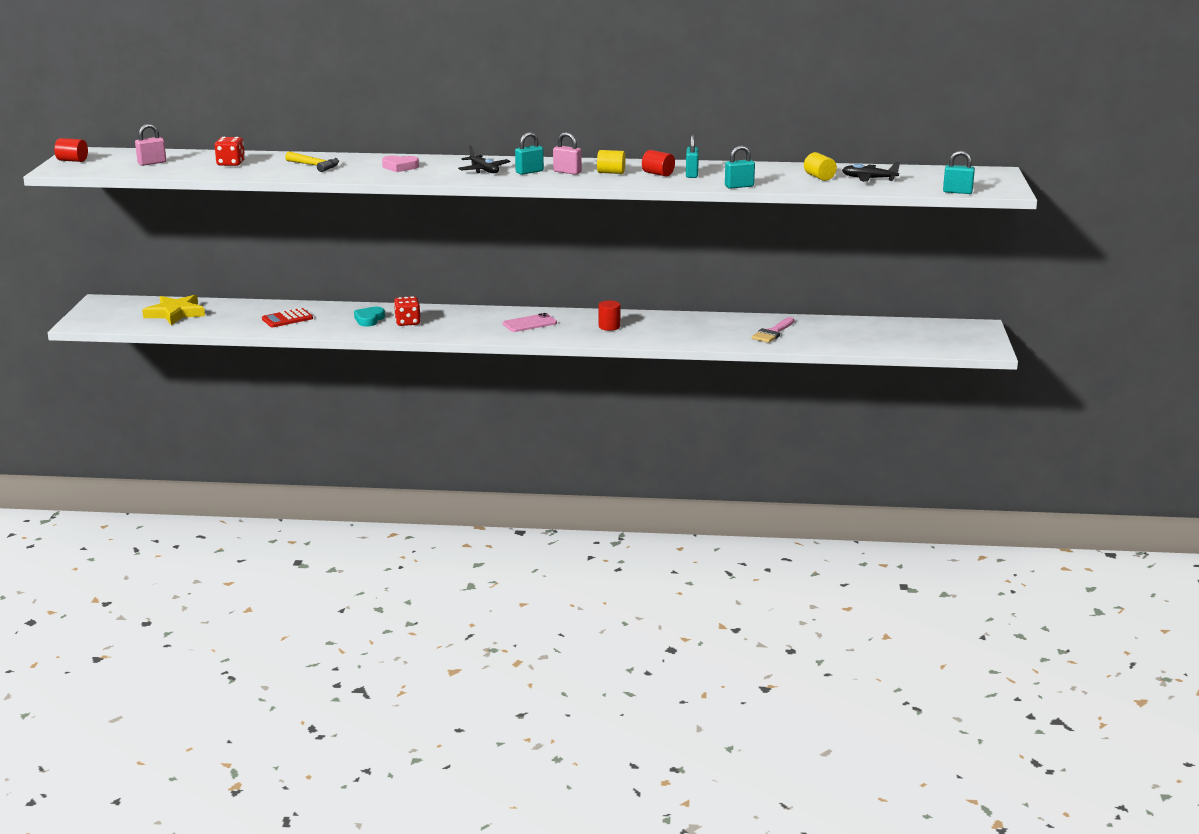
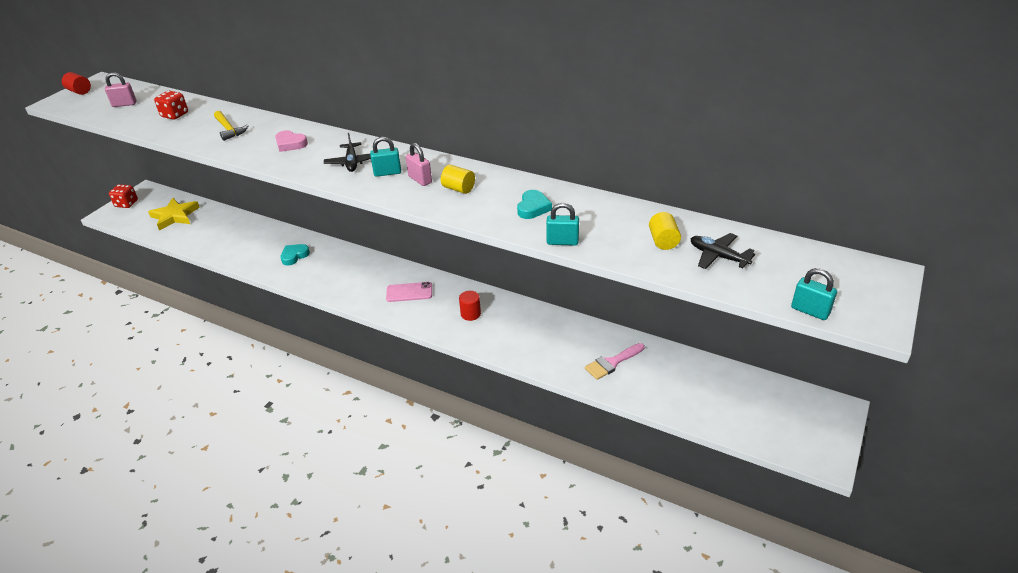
camera: 25 degrees right, 15 degrees up
(287, 319) = (239, 241): red calculator -> none
(407, 322) = (318, 267): red dice -> red dice (126, 204)
(658, 174) = (501, 200): red cylinder -> none
(692, 174) = (533, 208): turquoise padlock -> turquoise heart

